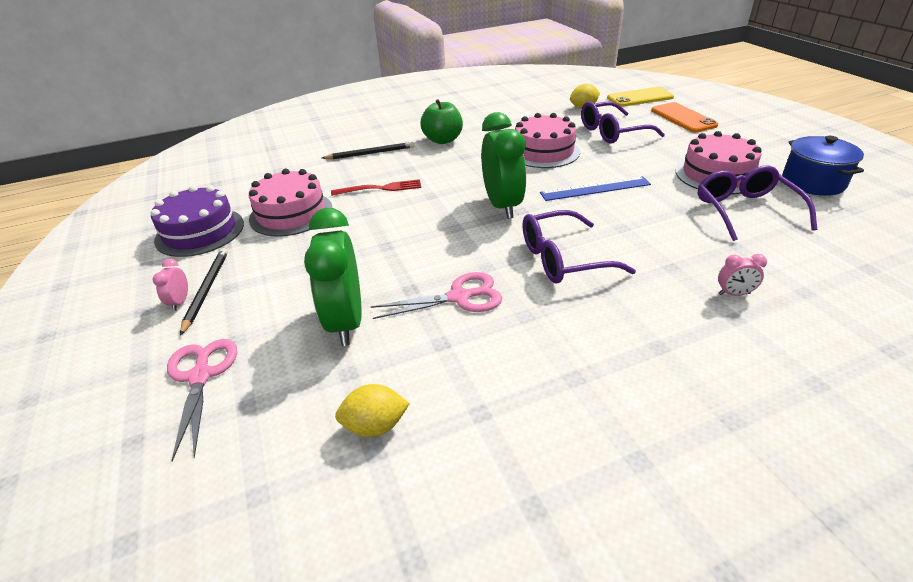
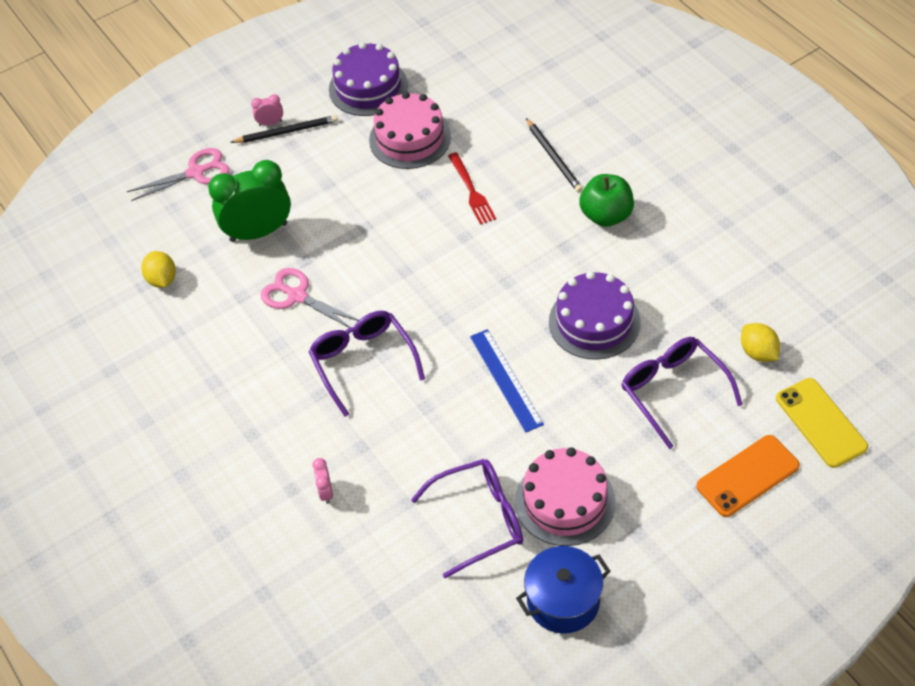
camera: 80 degrees right, 15 degrees up
(459, 297) = (297, 296): pink scissors -> pink scissors turned 150 degrees clockwise
(502, 206) = (453, 301): green clock -> none
(543, 151) = (594, 322): pink cake -> purple cake

